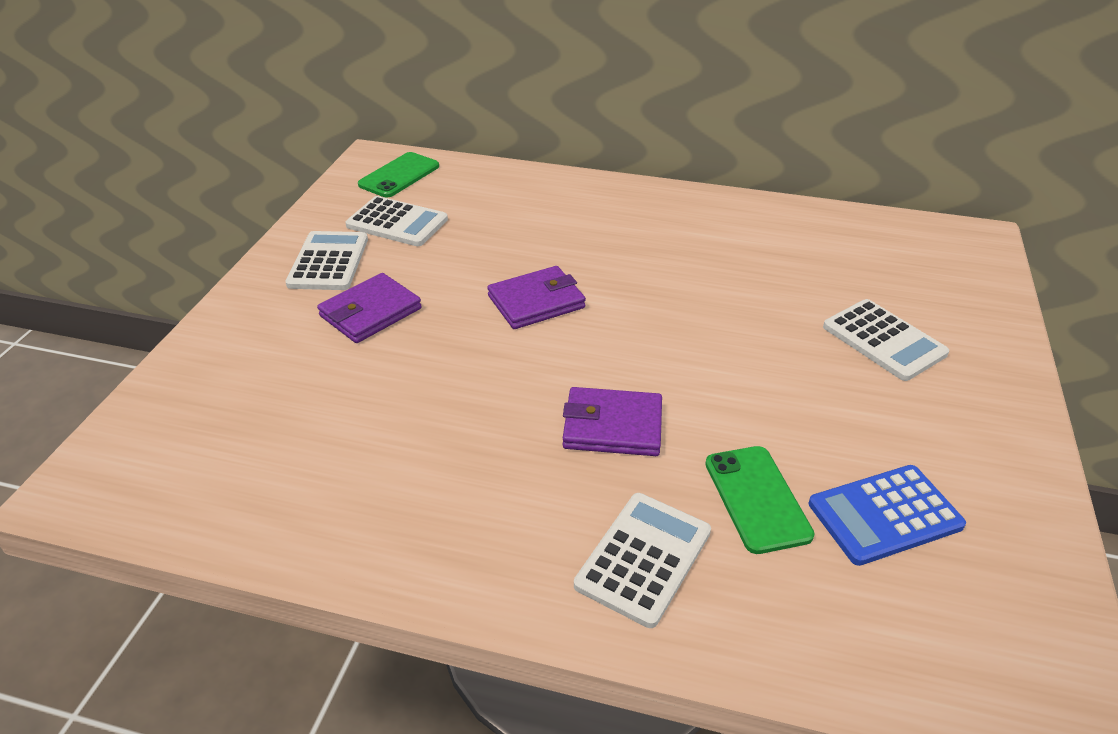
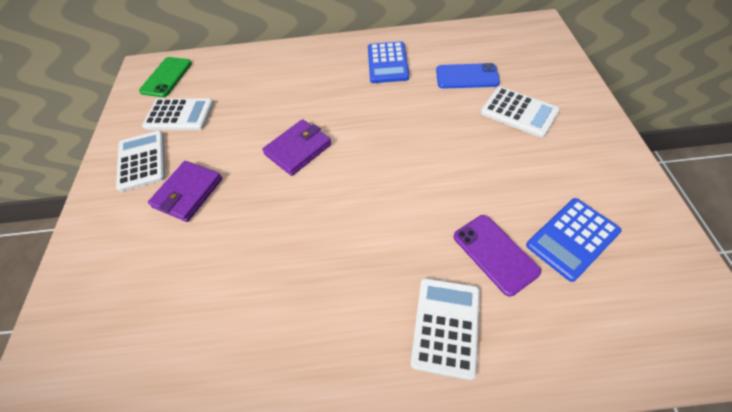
camera: 15 degrees left, 15 degrees up
(612, 426) = (385, 230): purple wallet -> none
(712, 231) = (387, 63): none -> blue calculator
(757, 498) = (495, 254): green phone -> purple phone
(825, 276) = (467, 76): none -> blue phone

